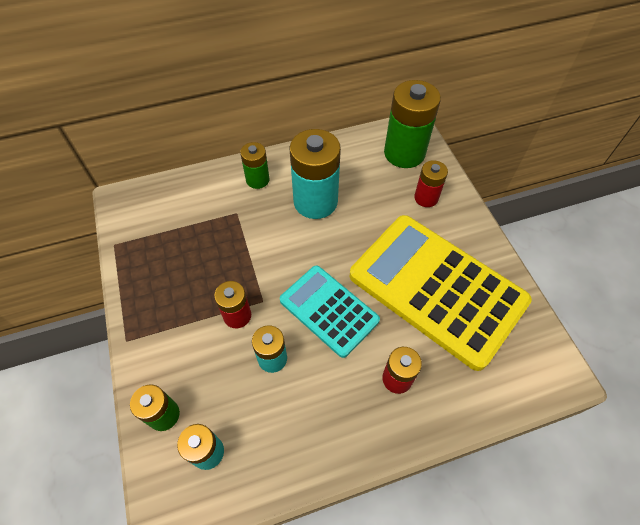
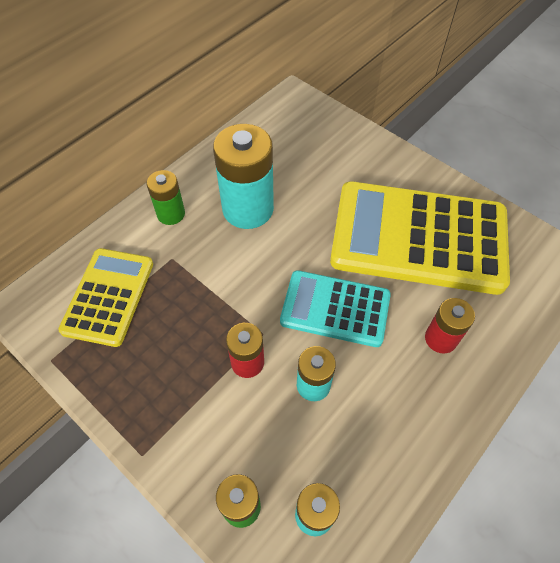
camera: 30 degrees left, 0 degrees up
(177, 219) = (108, 296): none -> yellow calculator
(404, 153) = (302, 124): green battery -> none
(426, 198) = (352, 158): red battery -> none

